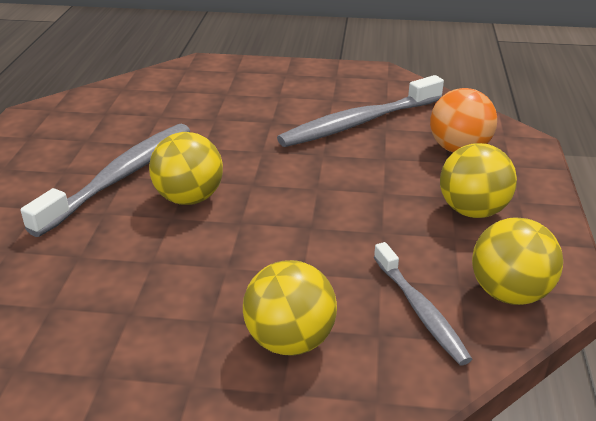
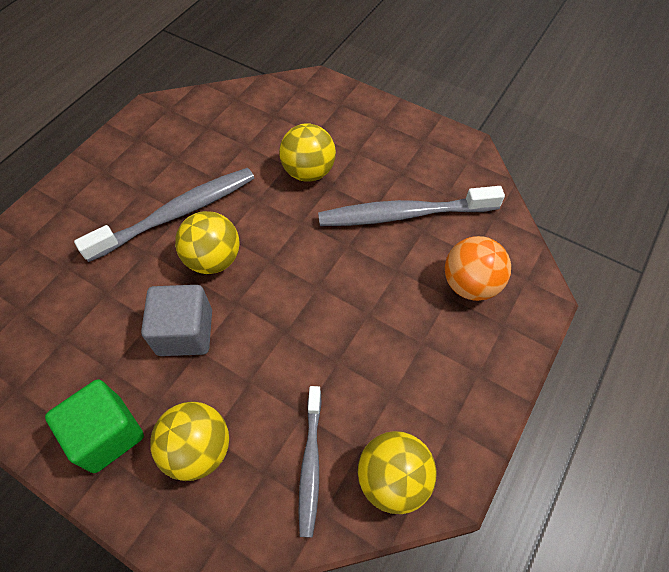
camera: 25 degrees right, 25 degrees up
(169, 365) = (107, 434): none -> green cube
(200, 258) = (185, 332): none -> grey cube
(472, 211) = (428, 368): yellow ball -> yellow ball (308, 172)

